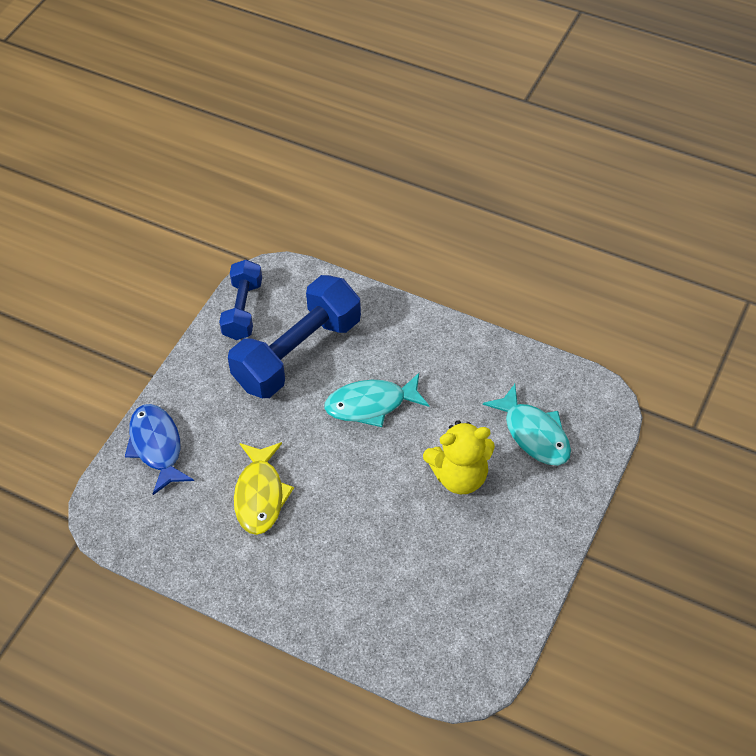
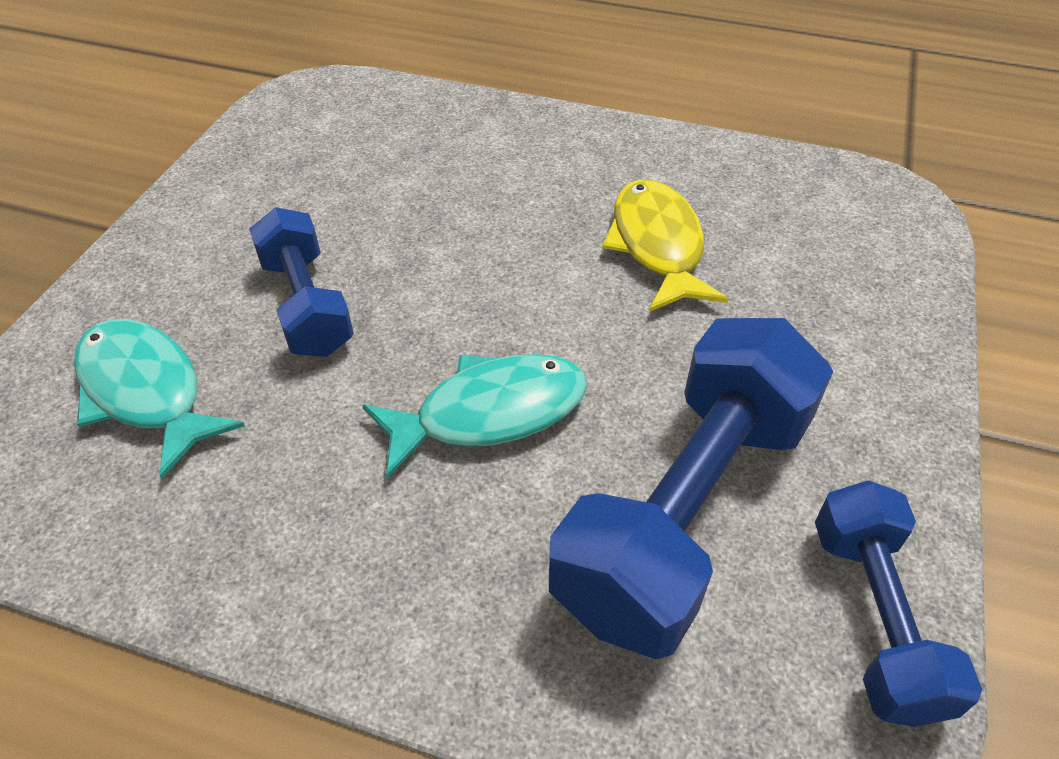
camera: 170 degrees right, 5 degrees down
(157, 447) = (877, 296): blue fish -> none
(460, 476) = (307, 305): yellow teddy bear -> blue dumbbell

